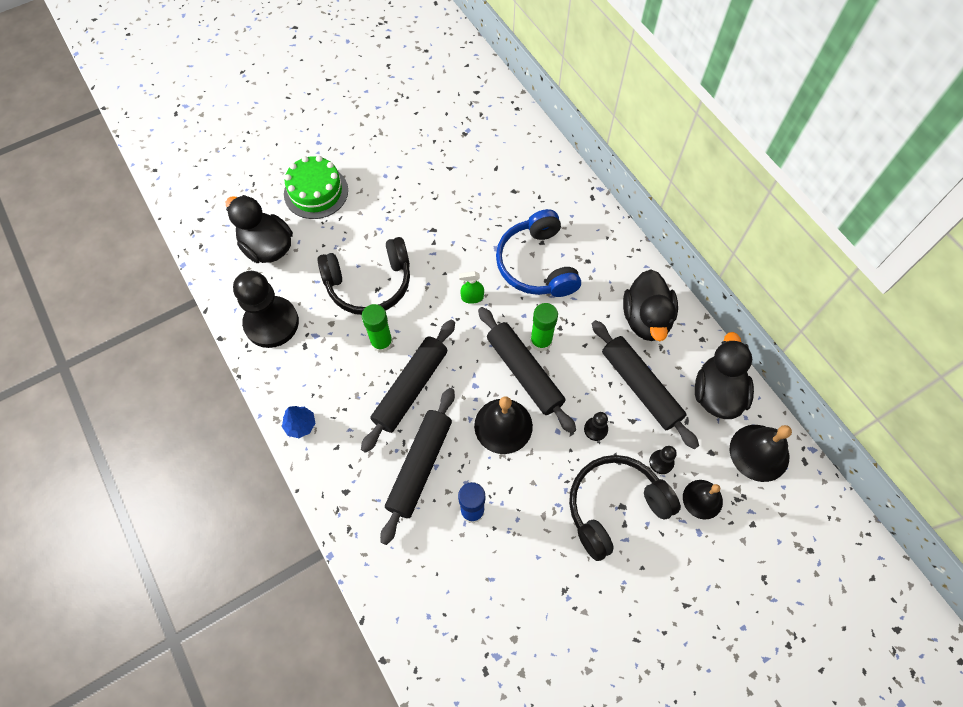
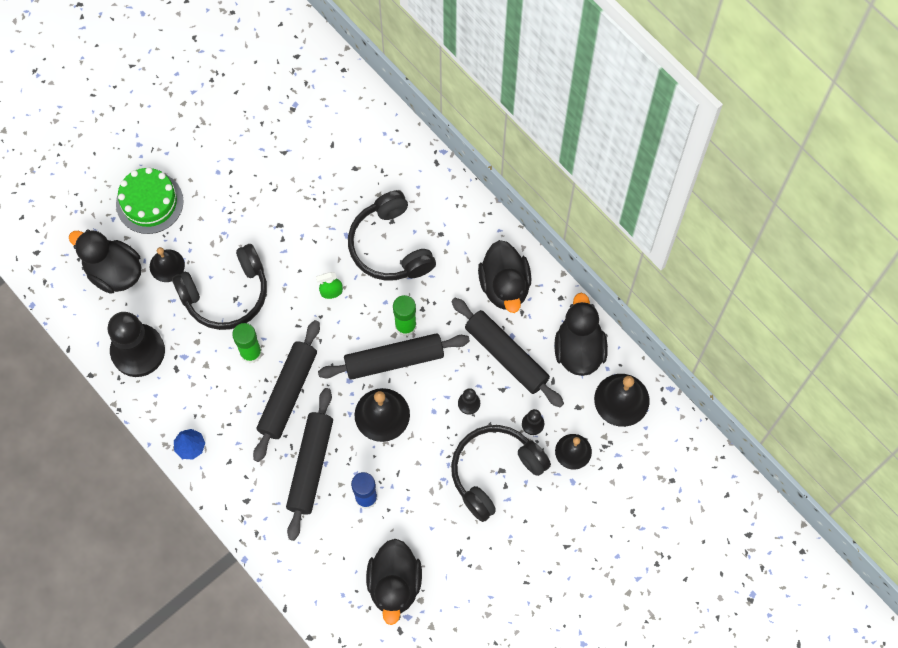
camera: 10 degrees left, 5 degrees up
(319, 249) = (167, 265): none -> black bell
(488, 615) = (394, 584): none -> black duck
(524, 373) = (394, 360): black rolling pin -> black rolling pin turned 60 degrees counterclockwise
(536, 264) = (390, 246): blue headphones -> black headphones

